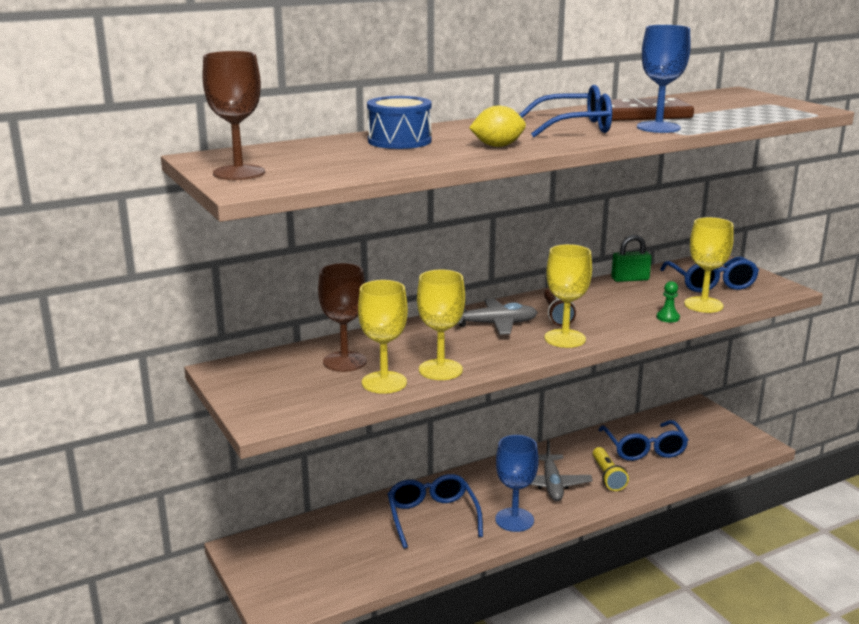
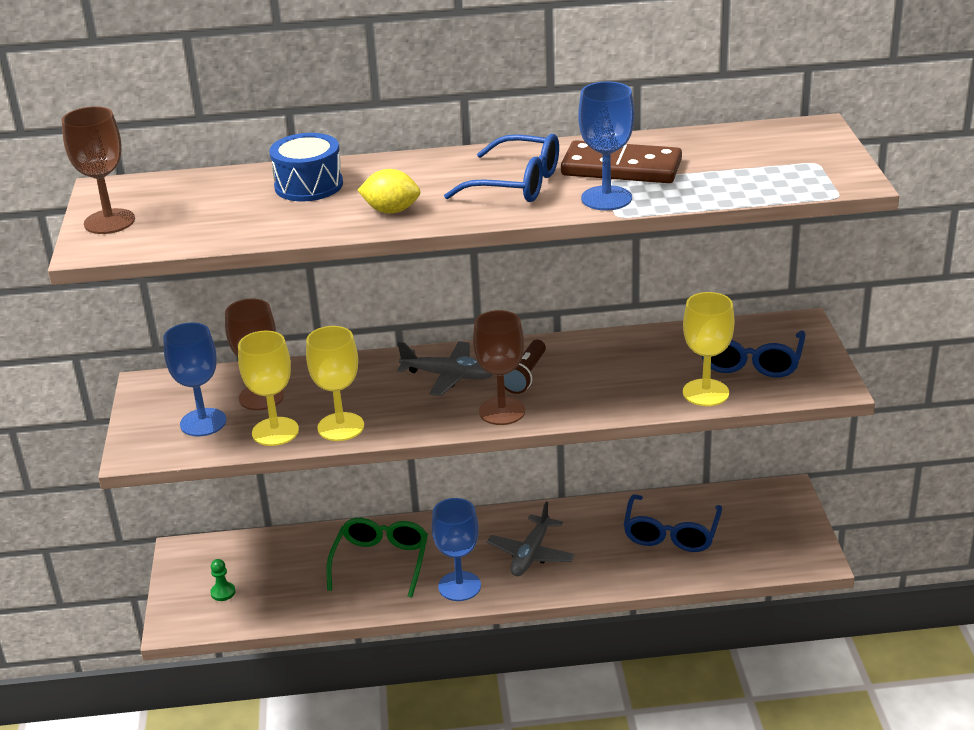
camera: 25 degrees right, 10 degrees up
(307, 387) = (203, 422): none -> blue goblet
(432, 516) = (381, 562): blue glasses -> green glasses
(565, 338) = (502, 411): yellow goblet -> brown goblet
(607, 476) = (599, 559): yellow flashlight -> none
(630, 279) = (661, 337): green padlock -> none
(668, 317) = (644, 404): green pawn -> green pawn (223, 592)

